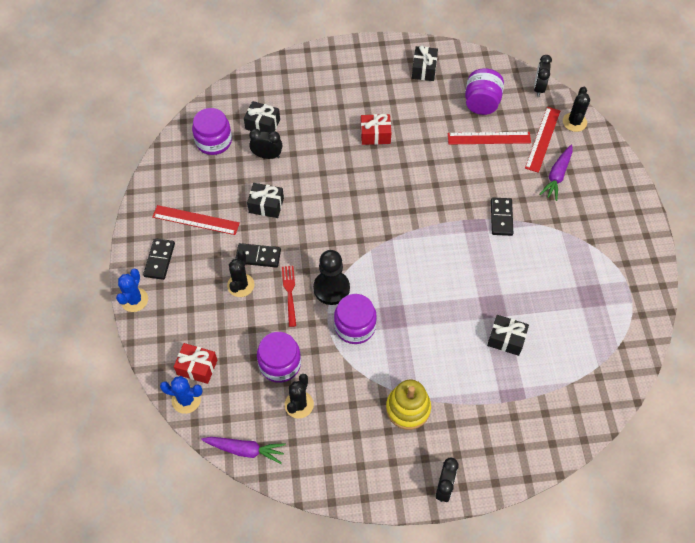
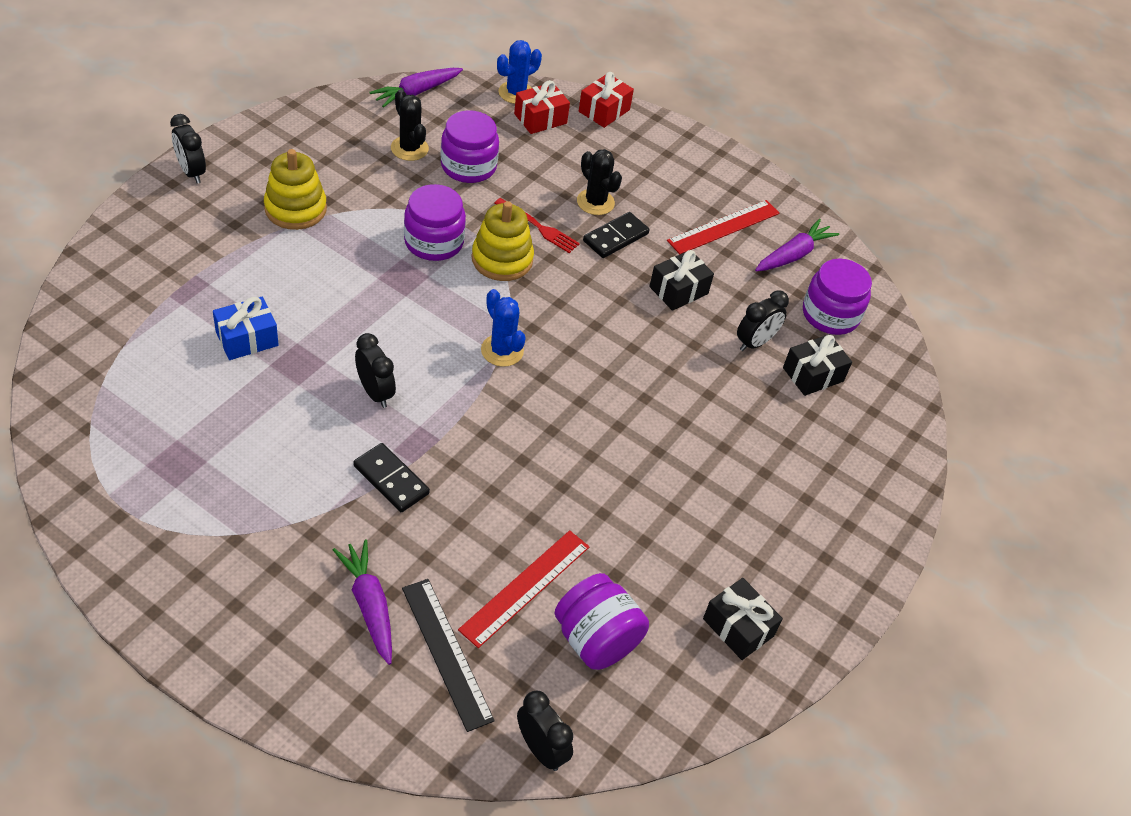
camera: 125 degrees right, 10 degrees down
(134, 300) = (671, 129): blue cactus -> blue cactus (502, 350)
(159, 260) = (701, 172): black domino -> none
(184, 180) = (793, 255): none -> purple carrot
(331, 288) = (502, 259): black pawn -> yellow stacking toy
(375, 135) = (674, 467): red gift -> red gift (604, 111)
(469, 263) = (375, 392): none -> black clock
(506, 339) = (247, 339): black gift -> blue gift
(542, 139) = (446, 653): red ruler -> black ruler
(574, 122) = (424, 729): black cactus -> none

